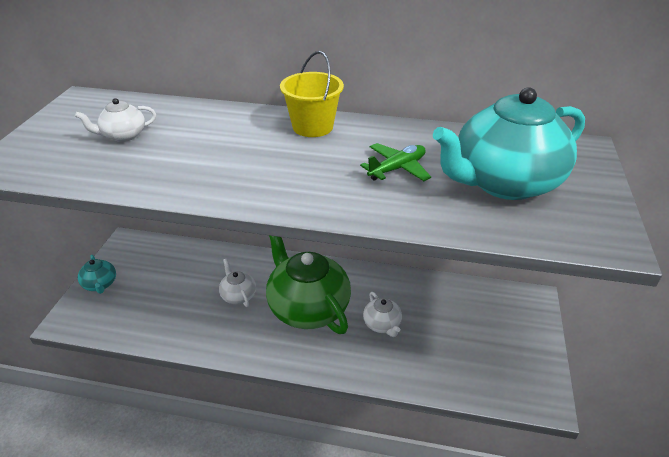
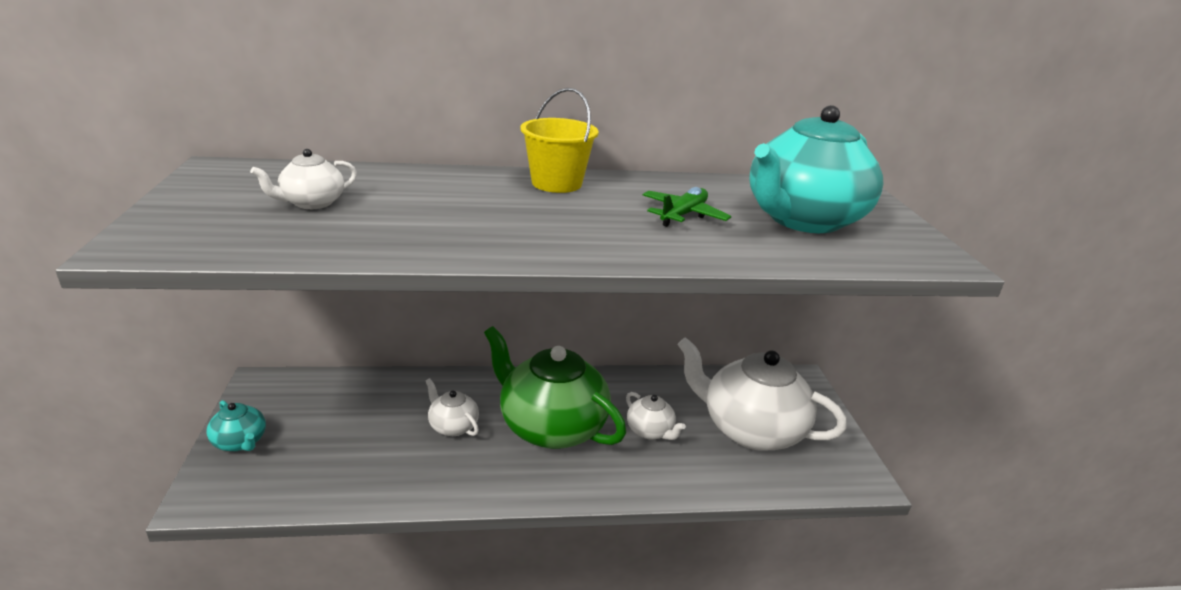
camera: 20 degrees left, 10 degrees down
(466, 337) = (750, 429): none -> white teapot

